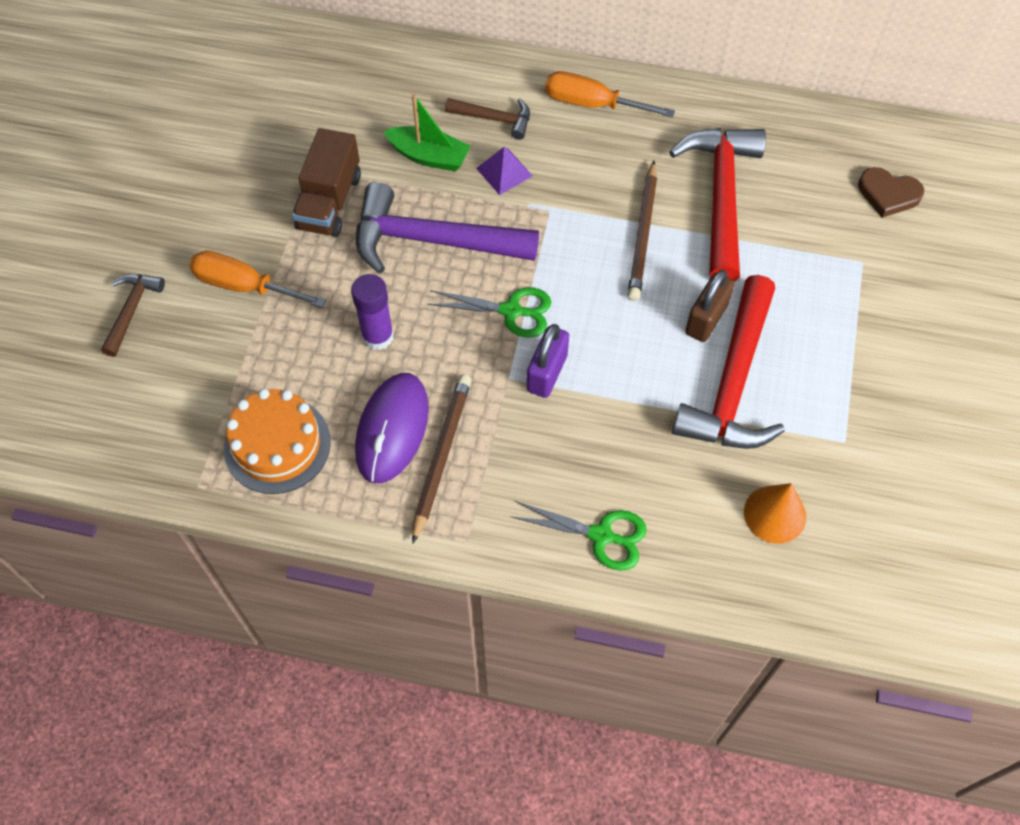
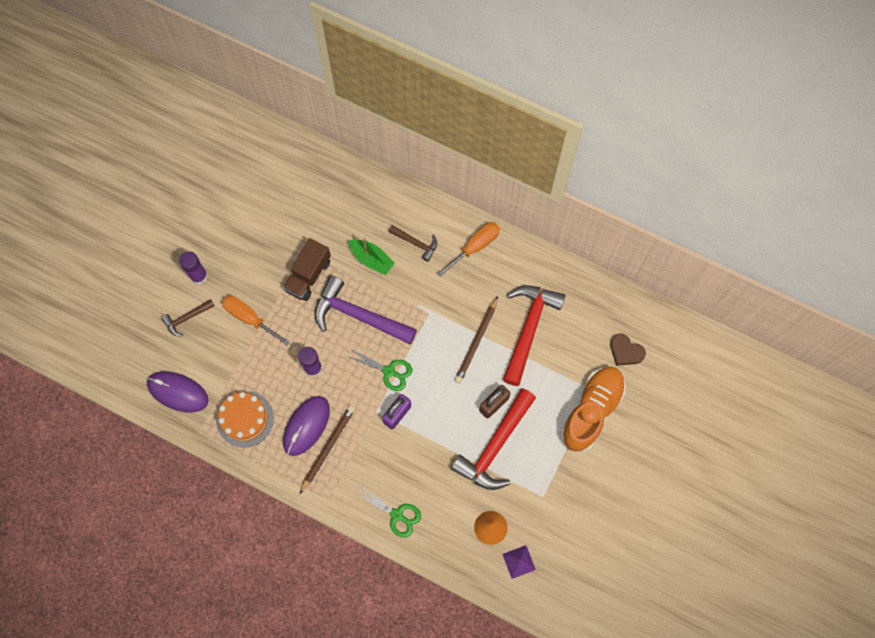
camera: 15 degrees right, 10 degrees up
(132, 310) = (187, 318): brown hammer -> brown hammer turned 150 degrees counterclockwise
(138, 243) = (199, 276): none -> purple glue stick
(142, 430) = (178, 392): none -> purple mouse
(504, 172) = (411, 280): purple pyramid -> purple pyramid (519, 562)
(592, 104) = (475, 247): orange screwdriver -> orange screwdriver turned 105 degrees clockwise
(871, 291) = (591, 411): none -> orange shoe

